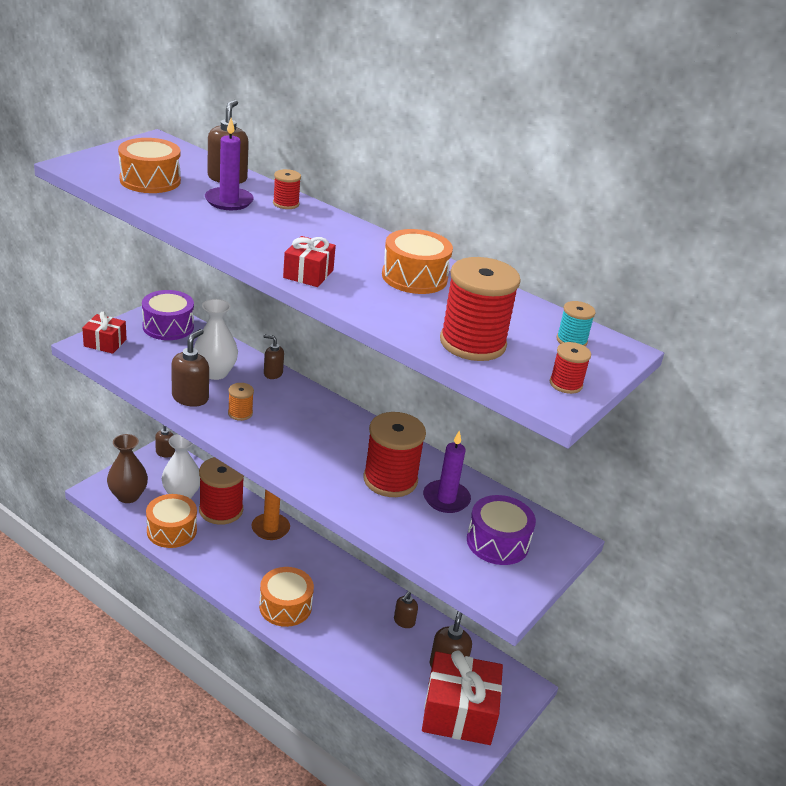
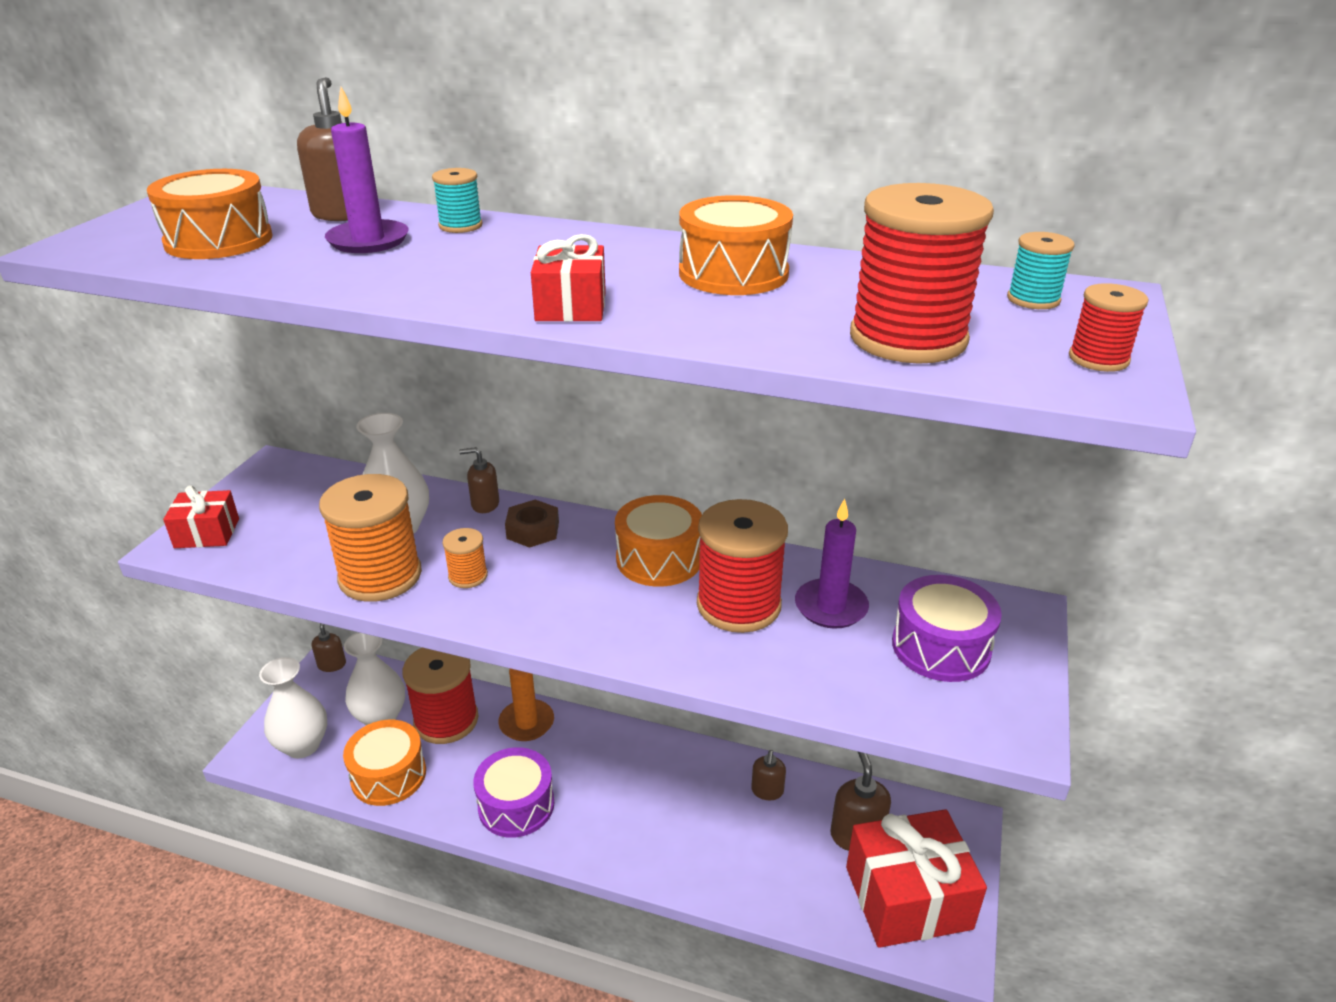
camera: 15 degrees left, 0 degrees up
(128, 496) = (303, 745): brown vase -> white vase
(168, 326) = (296, 482): purple drum -> purple drum (516, 805)
(190, 398) = (380, 576): brown soap dispenser -> orange spool
(285, 606) = (600, 830): orange drum -> orange drum (659, 559)
(286, 204) = (460, 226): red spool -> turquoise spool
(293, 398) = (533, 530): none -> brown nut

